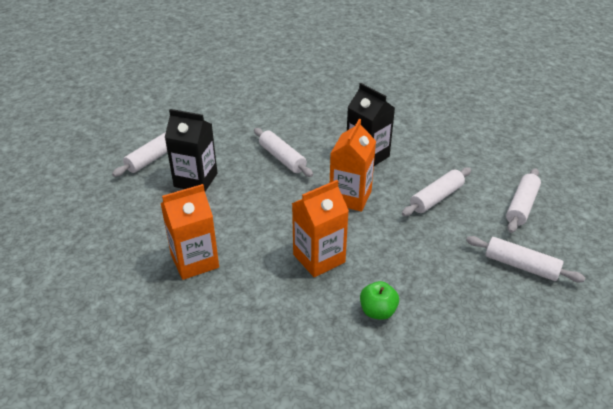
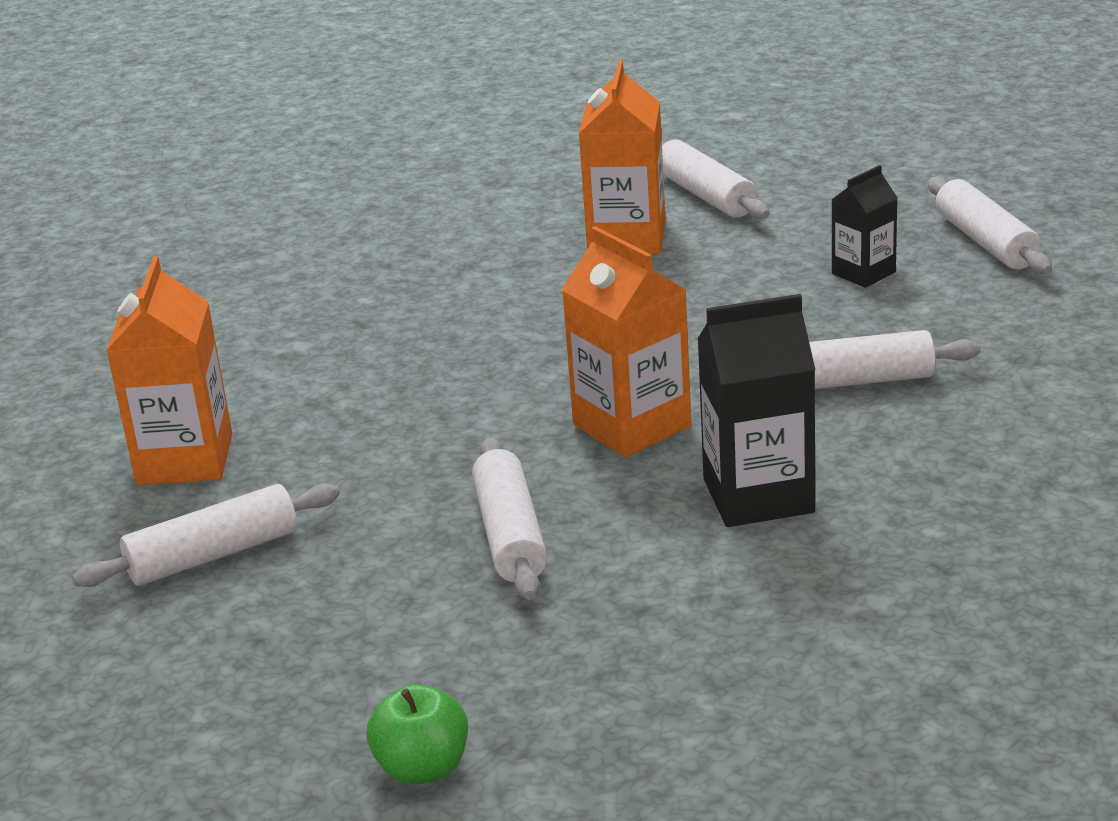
camera: 125 degrees right, 10 degrees down
(196, 180) = (863, 273): black carton -> black carton, size x0.60
(319, 258) = (502, 345): orange carton -> orange carton (185, 460)
(378, 311) = (324, 364): green apple -> green apple (423, 768)
(521, 206) = (349, 648): white rolling pin -> white rolling pin (706, 195)

